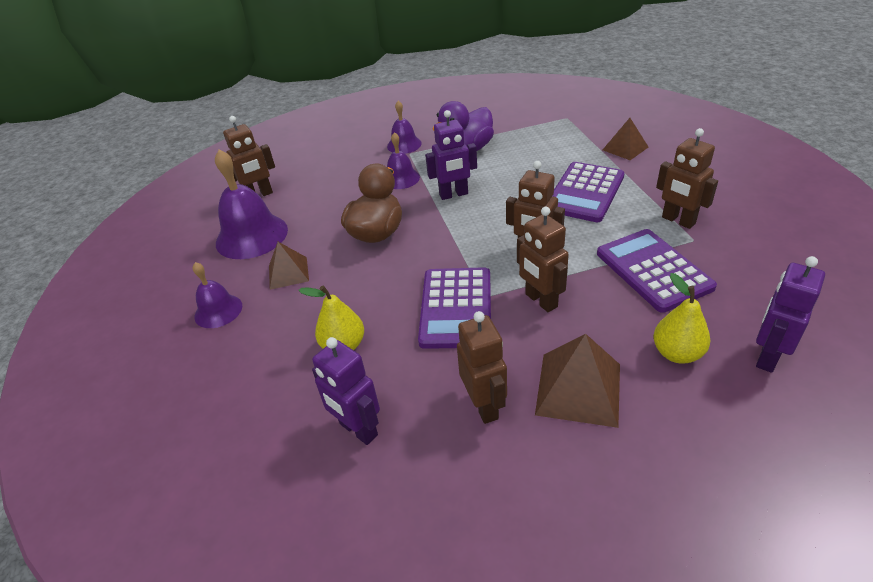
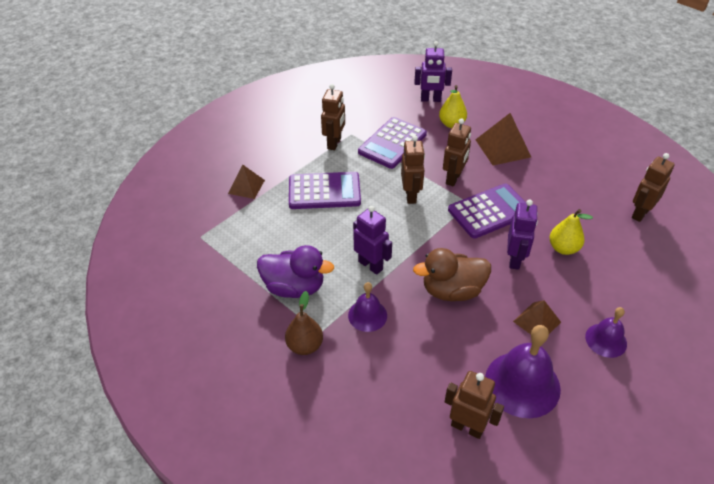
camera: 125 degrees left, 5 degrees up
(358, 430) = (602, 212): purple robot -> purple robot (515, 259)
(404, 144) = (305, 345): purple bell -> brown pear
(484, 406) = (543, 174): brown robot -> brown robot (640, 213)

